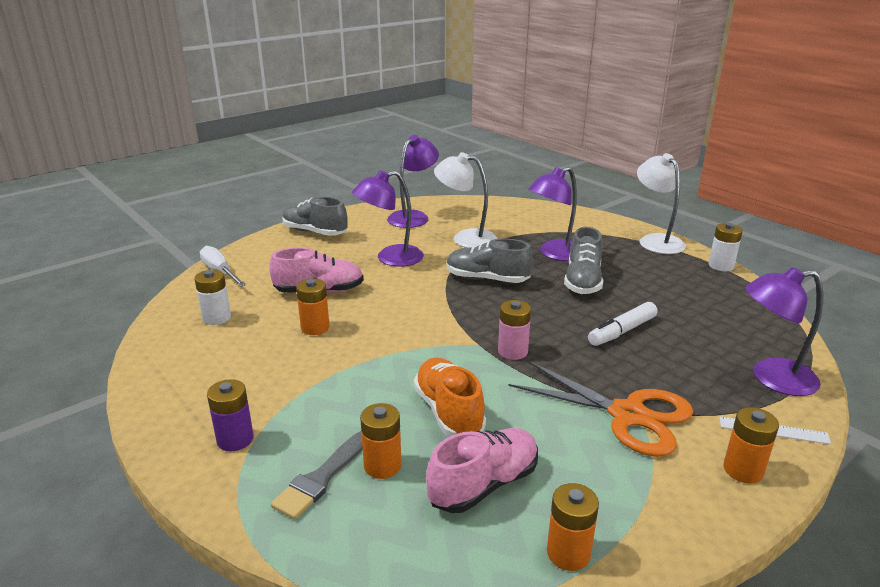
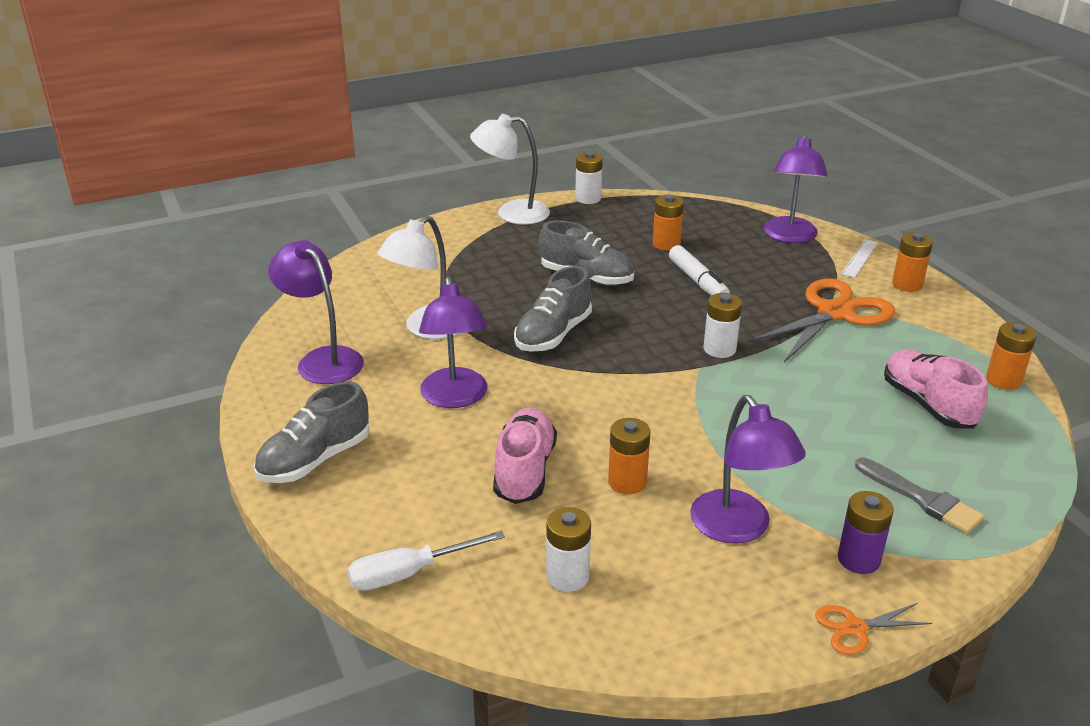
camera: 75 degrees left, 5 degrees up
(156, 439) = (855, 628): none -> orange scissors
(382, 466) = (903, 458): orange battery -> orange battery (666, 244)
(448, 412) = (821, 406): orange shoe -> none
(512, 351) = (719, 349): pink battery -> white battery
(555, 254) = (510, 278): purple lamp -> purple lamp (738, 528)

